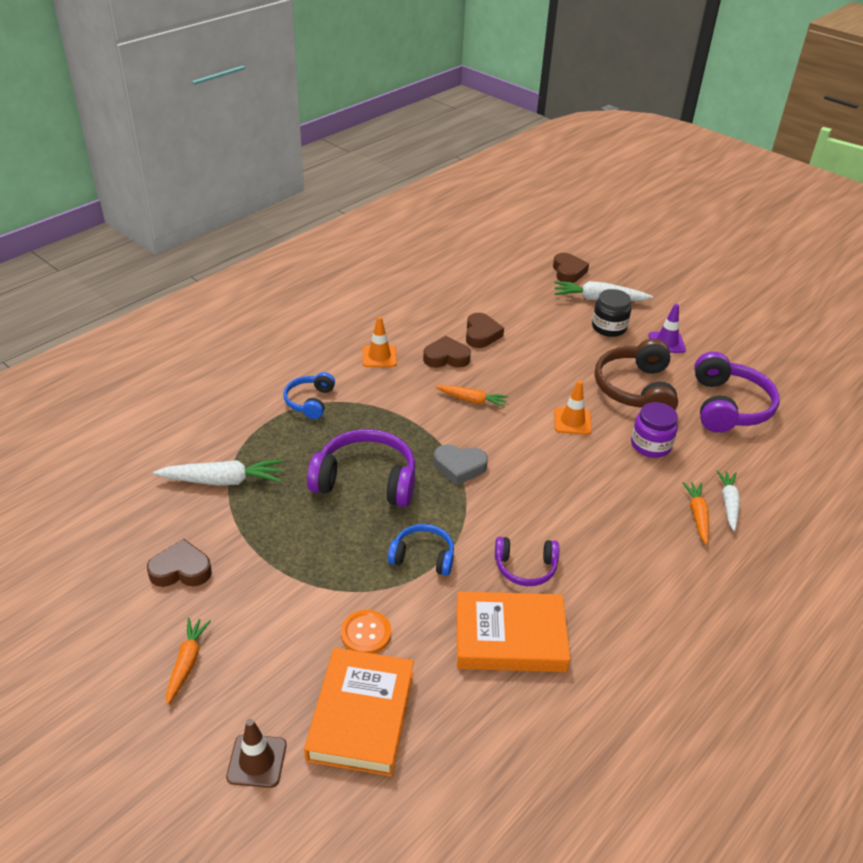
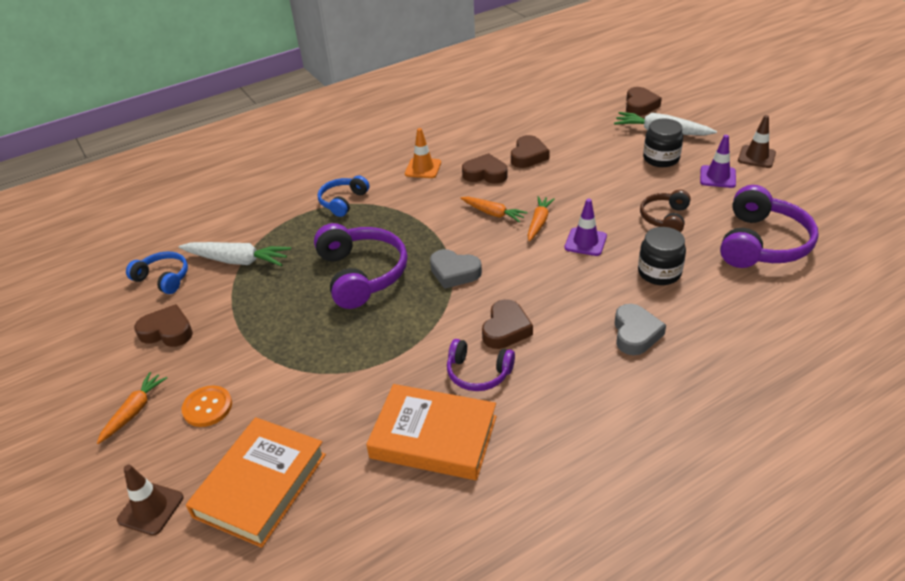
camera: 20 degrees right, 0 degrees up
(366, 480) = (362, 274): purple headphones -> purple headphones turned 45 degrees clockwise
(366, 633) = (299, 411): orange button -> orange button (207, 407)
(423, 556) = (383, 349): blue headphones -> blue headphones (163, 278)
(533, 519) = (506, 329): none -> brown heart
(572, 421) = (585, 242): orange traffic cone -> purple traffic cone
(635, 389) = (665, 218): brown headphones -> brown headphones, size x0.57
(650, 445) = (659, 273): purple jar -> black jar
(652, 508) = (635, 333): none -> grey heart
(693, 319) = (756, 157): none -> brown traffic cone
(697, 516) = (682, 347): orange carrot -> orange carrot (539, 222)
(728, 503) = (722, 339): white carrot -> none

